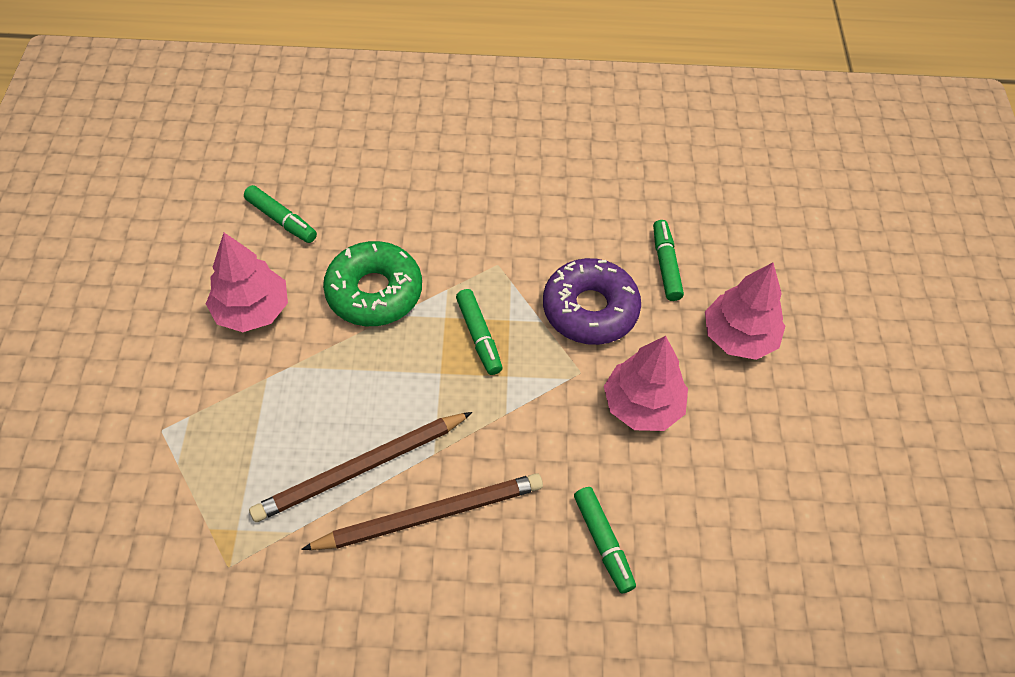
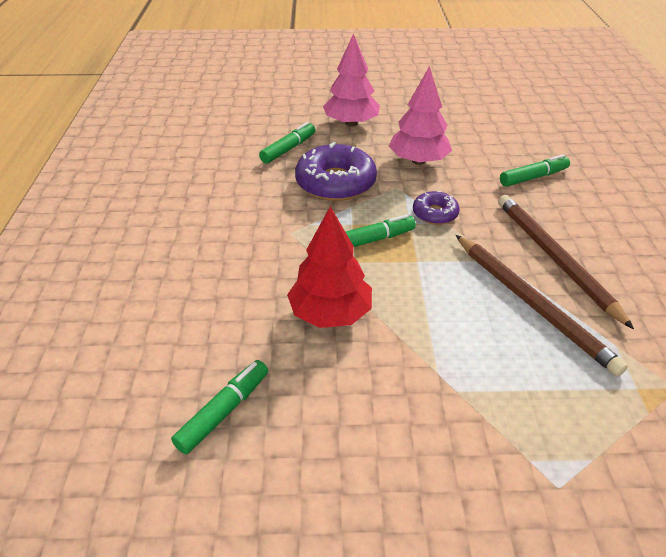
camera: 90 degrees left, 15 degrees down
(252, 310) = (368, 420): pink tree -> none
(374, 292) = (330, 313): green donut -> red tree
(523, 404) = (435, 213): none -> purple donut
(665, 265) = (288, 149): green marker -> green marker turned 135 degrees clockwise

